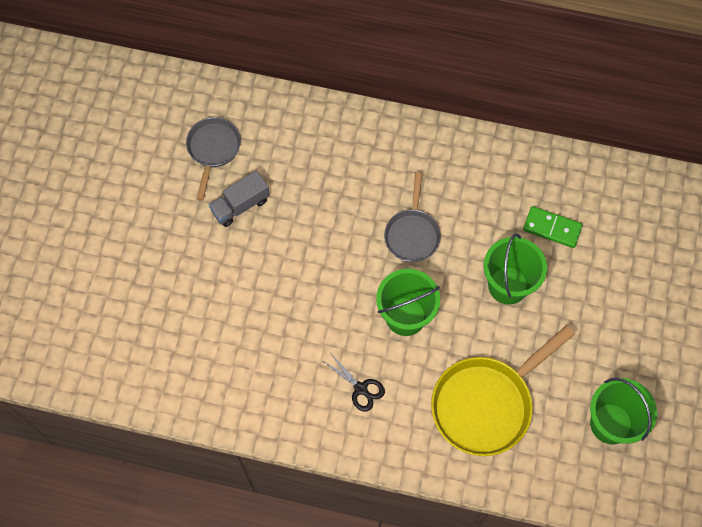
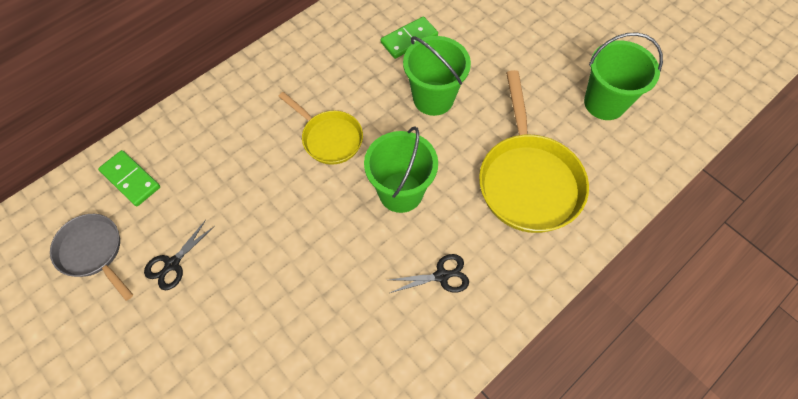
camera: 55 degrees left, 5 degrees down
(240, 205) = (172, 264): grey truck -> black scissors
(278, 127) = (131, 179): none -> green domino
(412, 234) = (329, 138): grey pan -> yellow pan

